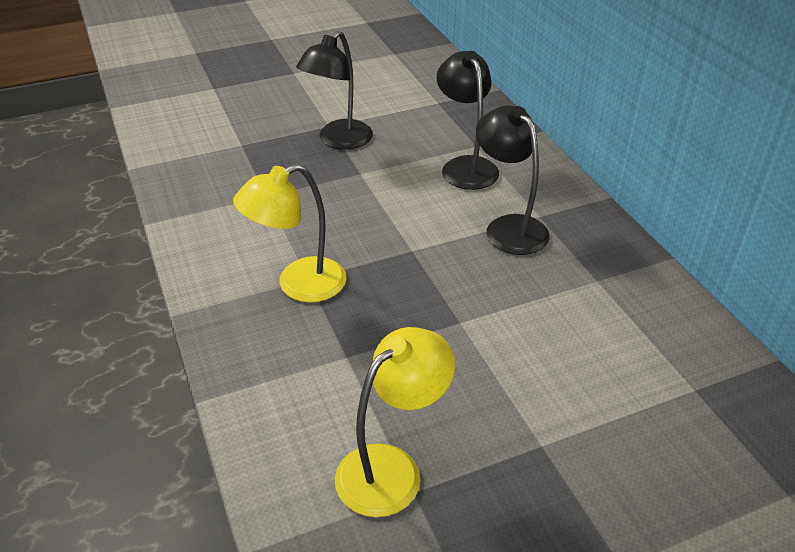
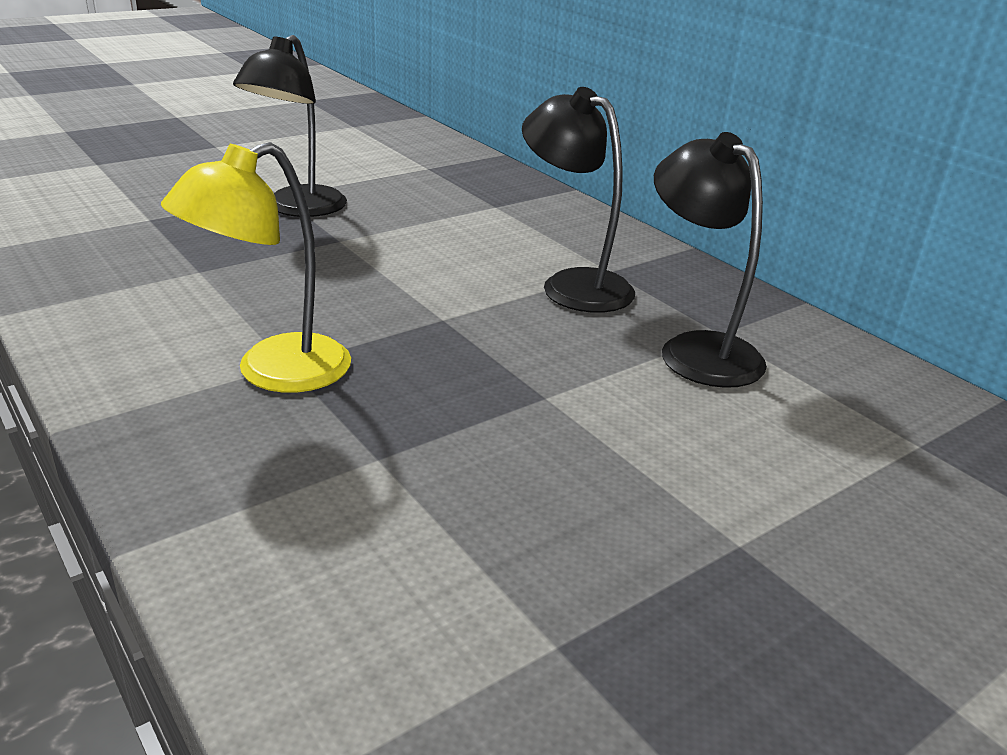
camera: 15 degrees left, 10 degrees down
(392, 468) = (506, 613): yellow lamp -> none
(465, 166) = (488, 226): black lamp -> black lamp (697, 350)

